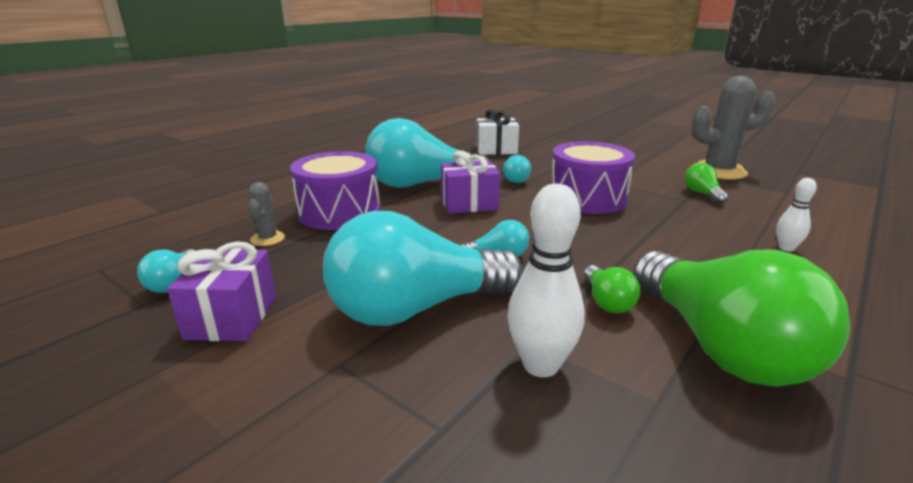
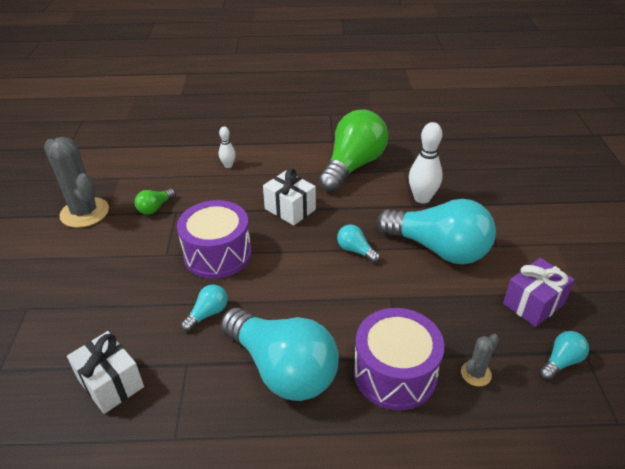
camera: 130 degrees left, 15 degrees up
(469, 204) = (293, 308): purple gift -> none
(607, 302) = (355, 199): green light bulb -> none
(630, 250) = (290, 209): none -> white gift

